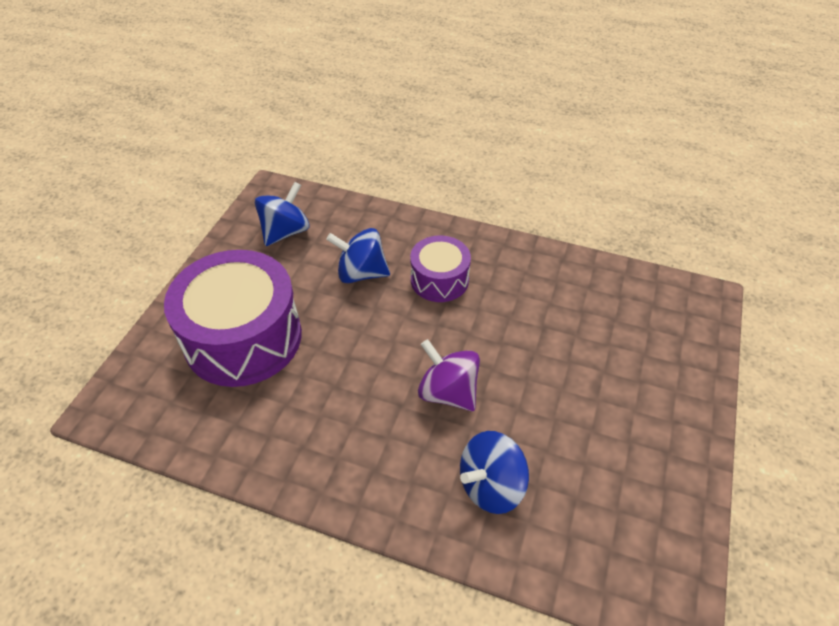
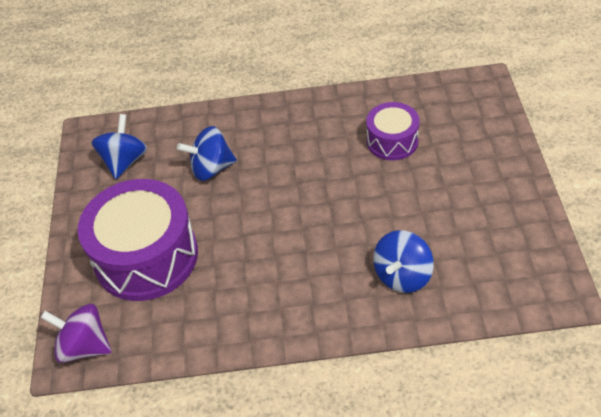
camera: 20 degrees left, 0 degrees up
(439, 280) = (278, 148): purple drum -> purple drum (392, 141)
(448, 392) = (334, 227): purple spinning top -> purple spinning top (84, 346)

